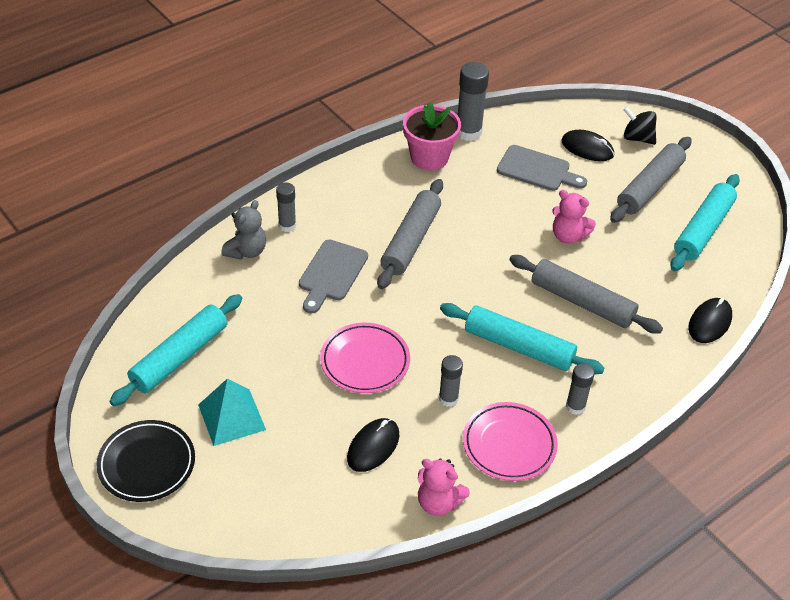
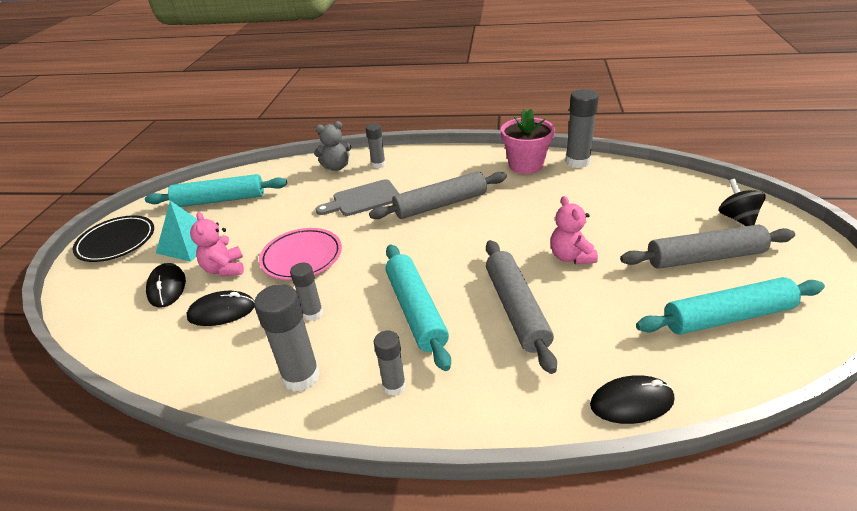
camera: 50 degrees right, 10 degrees down
(438, 502) = (194, 380): pink teddy bear -> pink teddy bear (225, 269)
(509, 445) = (301, 376): pink plate -> grey glue stick
(537, 170) = (604, 203): grey cutting board -> none
(587, 148) = (672, 207): black mouse -> black mouse (167, 287)

